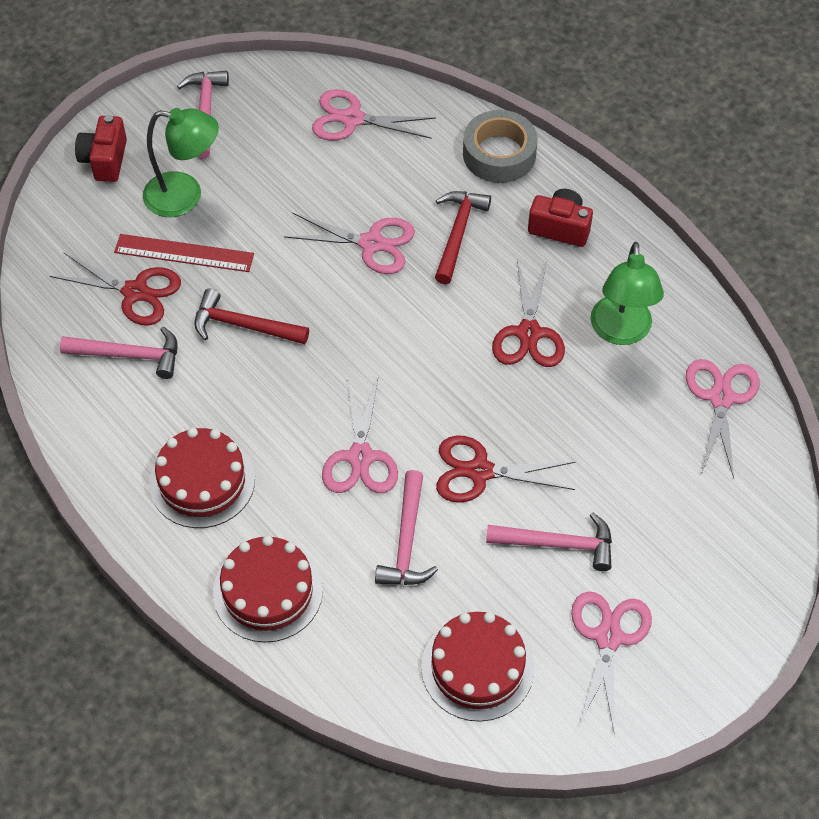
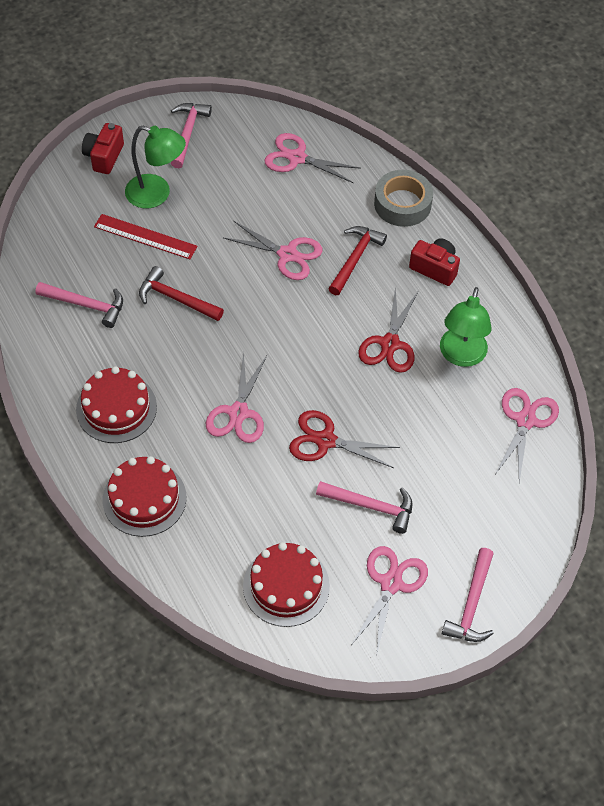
camera: 10 degrees right, 0 degrees up
(135, 292) = (102, 259): red scissors -> none
(407, 541) = (257, 482): pink hammer -> pink hammer (471, 604)

